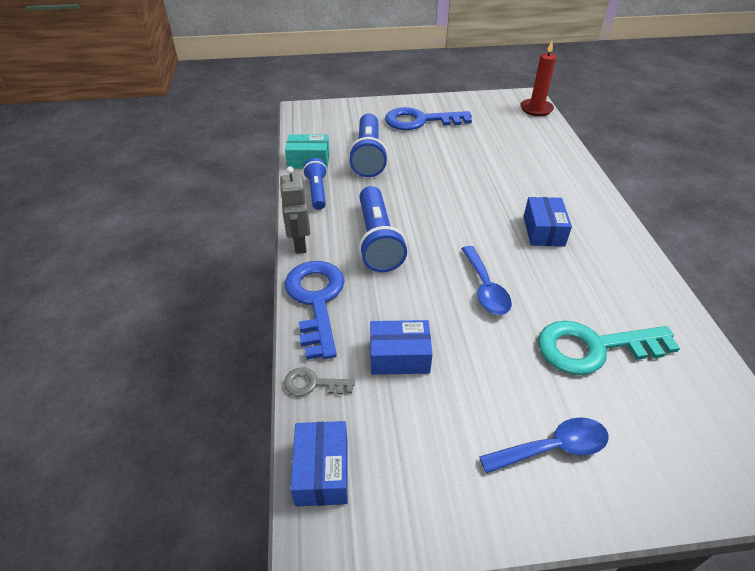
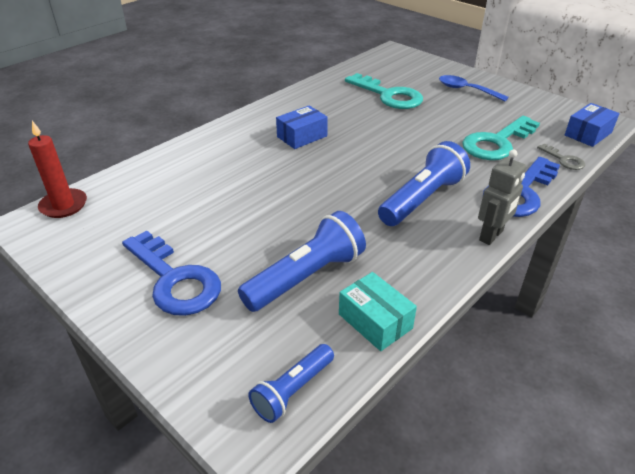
camera: 130 degrees left, 5 degrees down
(317, 191) = (416, 274): blue flashlight -> blue flashlight (293, 390)
(399, 356) = (496, 143): blue box -> turquoise key
(485, 288) = (396, 137): blue spoon -> none

